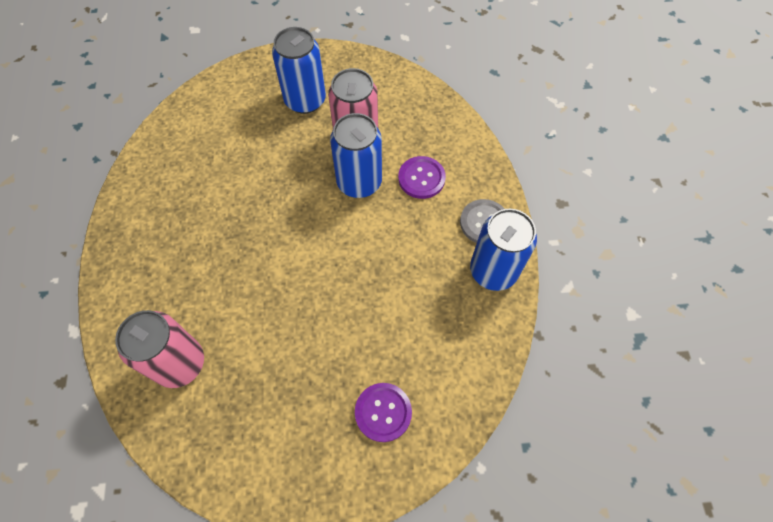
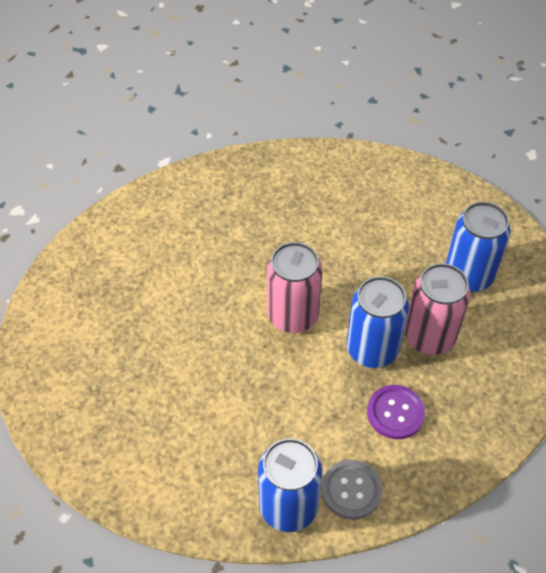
camera: 80 degrees right, 10 degrees down
(180, 363) = (142, 242): pink can -> pink can (293, 315)
(383, 412) = (112, 415): purple button -> none

